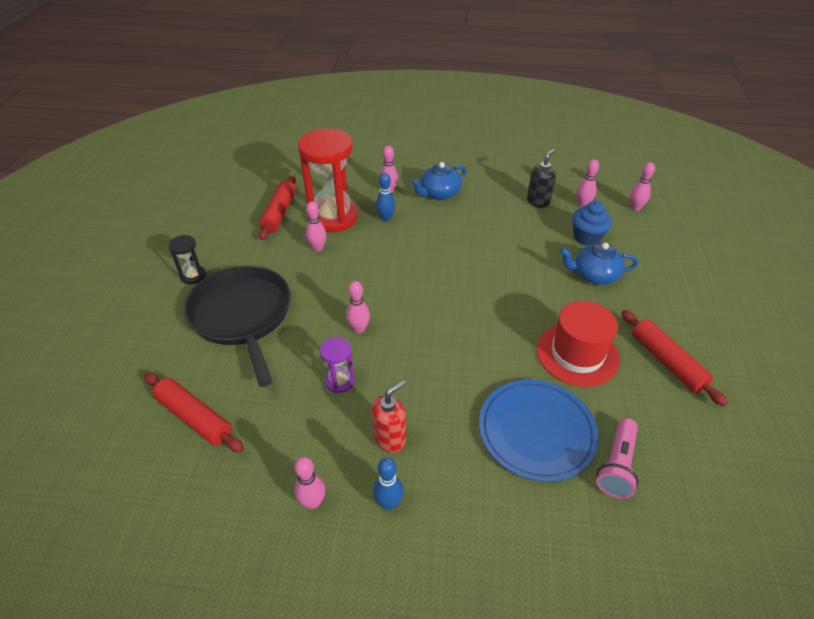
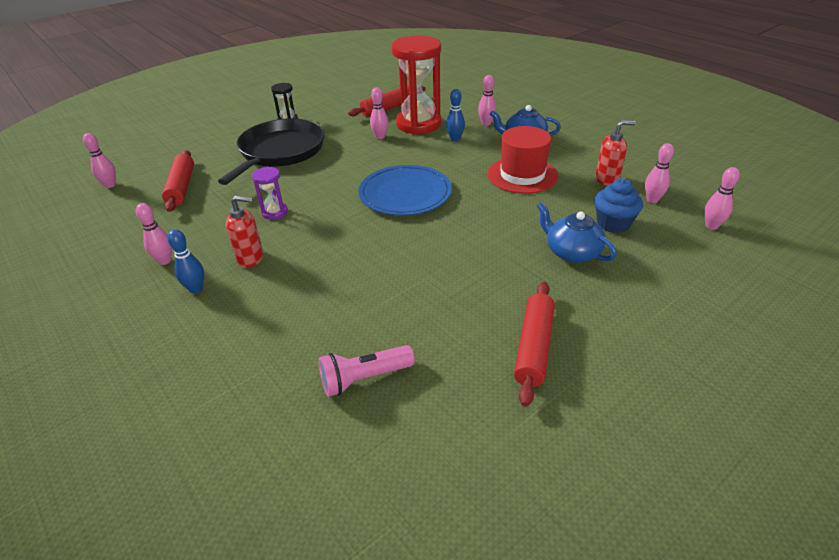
camera: 45 degrees right, 5 degrees down
(359, 329) = (331, 192): pink bowling pin -> pink bowling pin (110, 185)
(536, 431) = (344, 317): blue plate -> blue plate (405, 193)
(538, 202) = (607, 180): black soap dispenser -> red soap dispenser
(577, 354) = (459, 293): red hat -> red hat (522, 175)

